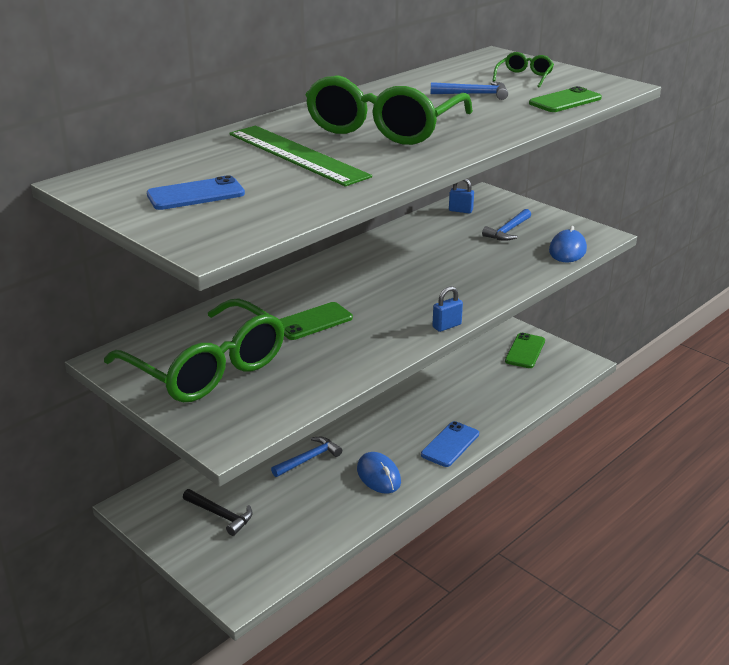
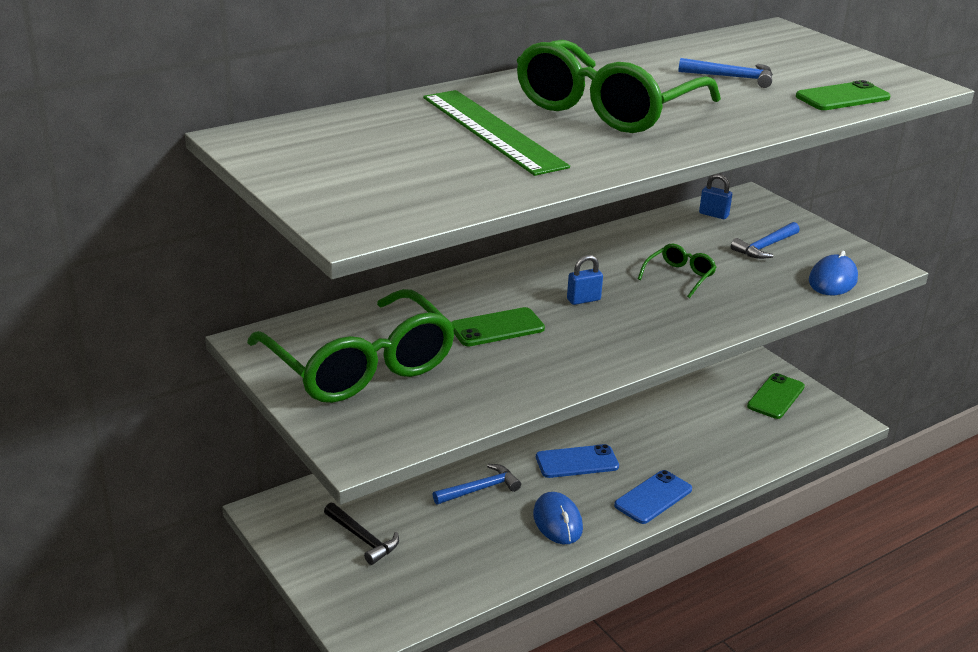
camera: 10 degrees right, 0 degrees up
(196, 194) = (360, 166): blue phone -> blue phone (577, 462)
(446, 326) = (654, 354): blue padlock -> blue padlock (583, 300)
(524, 77) = (803, 61): green glasses -> green glasses (680, 276)

